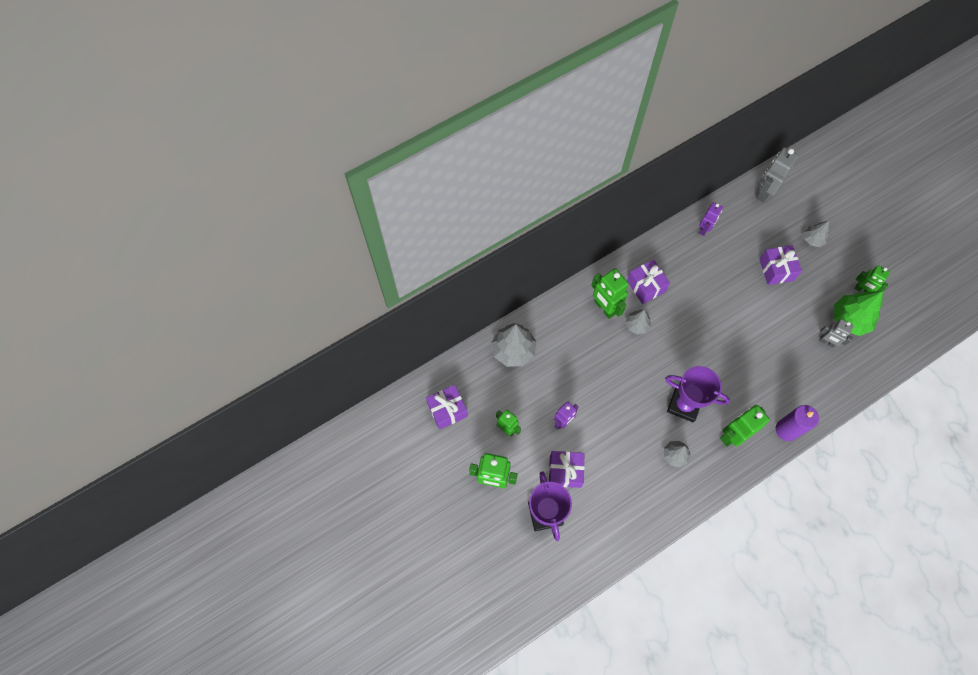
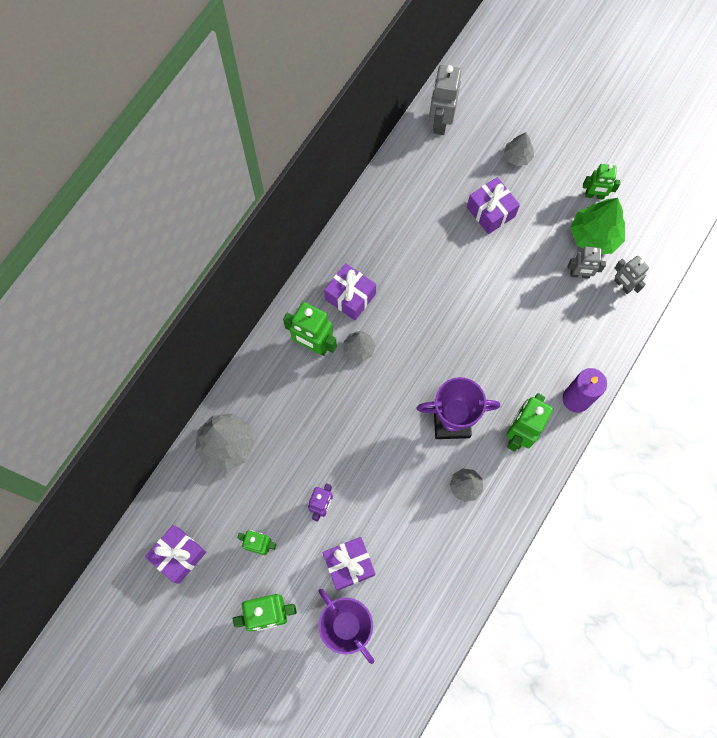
camera: 25 degrees left, 5 degrees up
(704, 229) = (390, 196): purple robot -> none
(857, 363) = (622, 285): none -> grey robot

